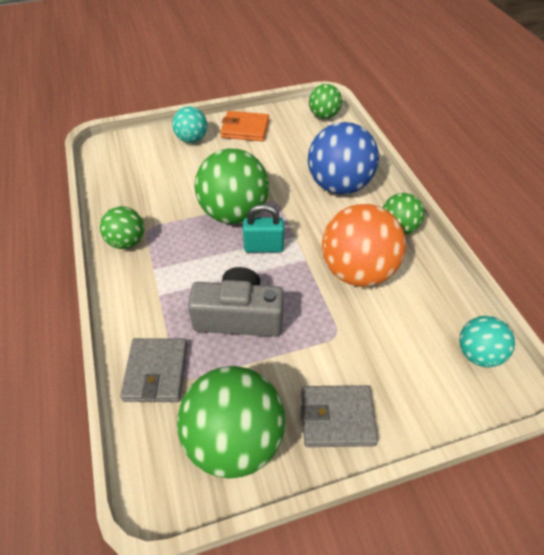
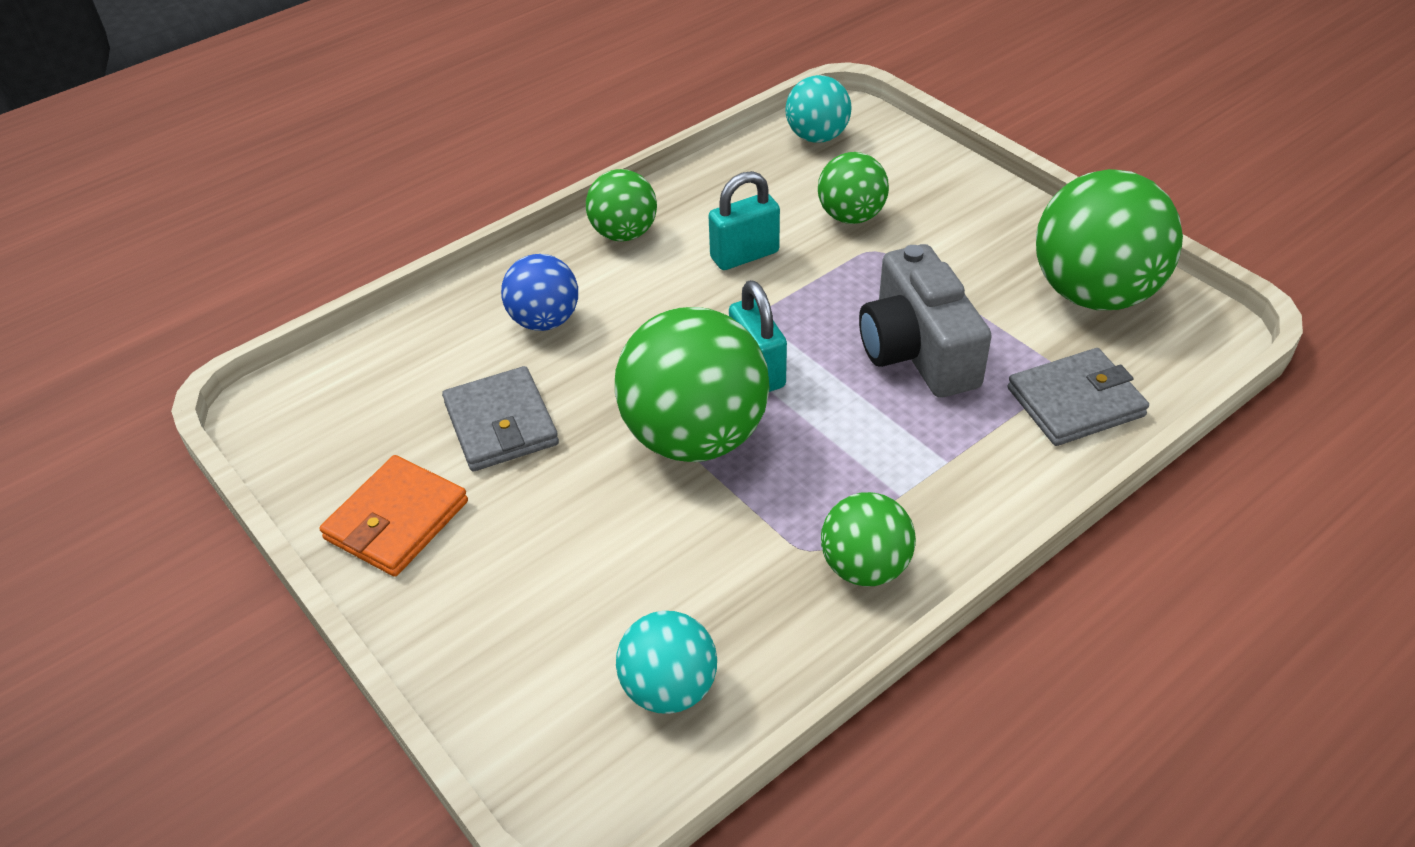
camera: 110 degrees left, 5 degrees down
(192, 139) = (474, 609): turquoise ball -> turquoise ball (669, 688)
(245, 129) = (396, 520): orange wallet -> orange wallet turned 45 degrees clockwise
(324, 116) = (302, 400): green ball -> green ball (851, 216)
(337, 418) = (993, 222): grey wallet -> grey wallet (501, 424)
(339, 185) = (544, 320): blue ball -> blue ball, size x0.56
(357, 271) = (744, 255): orange ball -> turquoise padlock

